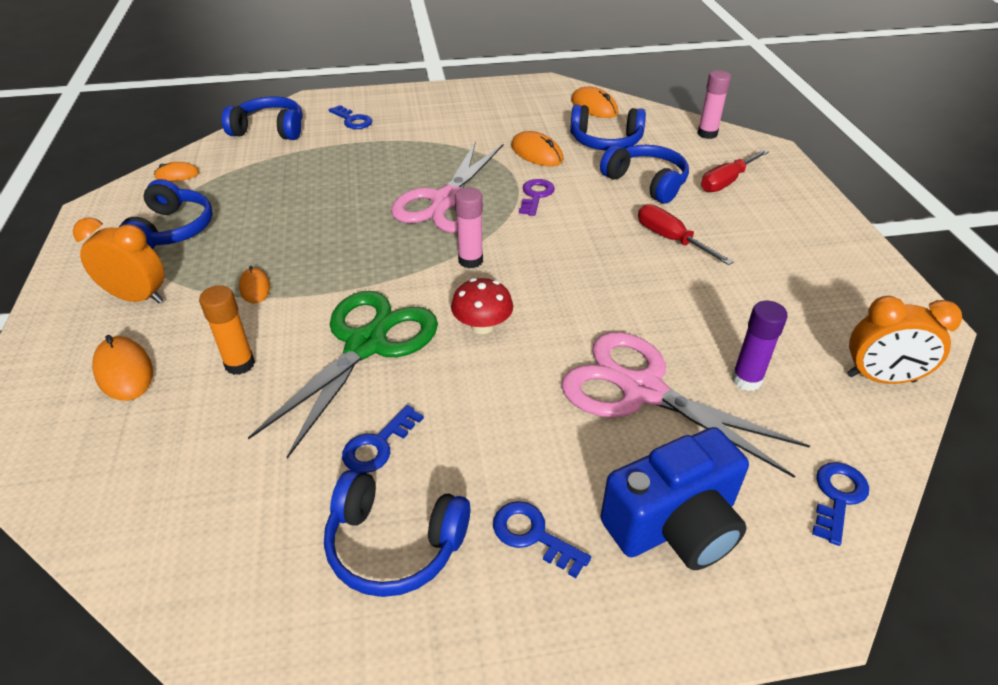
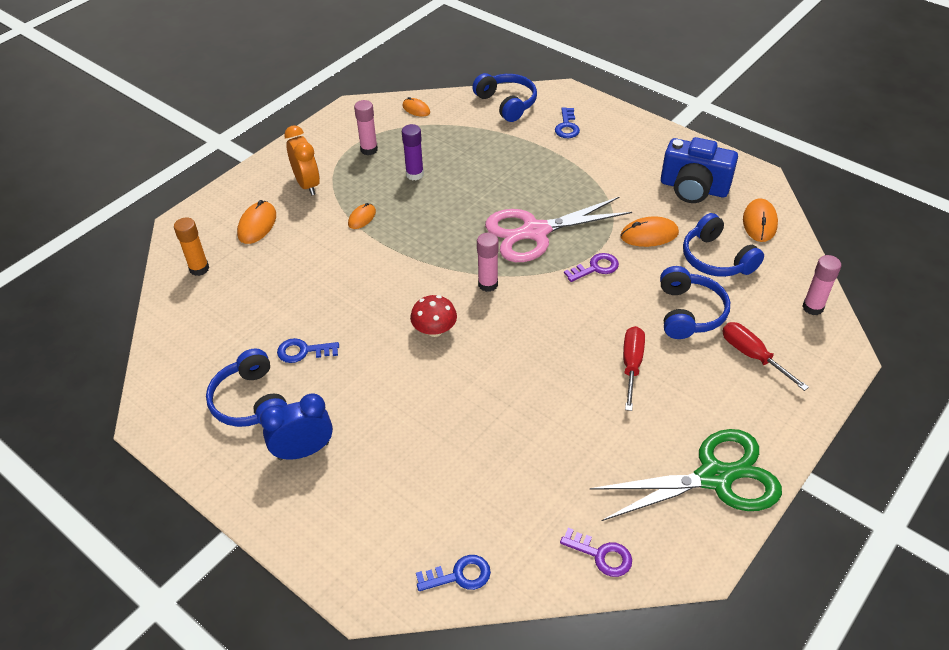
camera: 50 degrees right, 5 degrees up
(172, 230) = (369, 150): blue headphones -> pink glue stick
(240, 364) = (303, 259): orange glue stick -> orange glue stick (199, 269)
(366, 345) = (366, 294): green scissors -> green scissors (714, 477)
(533, 535) = (303, 451): blue key -> blue clock
(536, 153) = (649, 235): orange mouse -> orange mouse turned 75 degrees clockwise
(642, 391) = (456, 436): pink scissors -> none
(674, 525) = (365, 507): blue camera -> blue camera (693, 188)
(727, 181) = (752, 356): red screwdriver -> red screwdriver turned 45 degrees clockwise
(746, 380) = (521, 482): purple glue stick -> purple glue stick (414, 174)
(881, 378) = (601, 555): orange clock -> purple key

